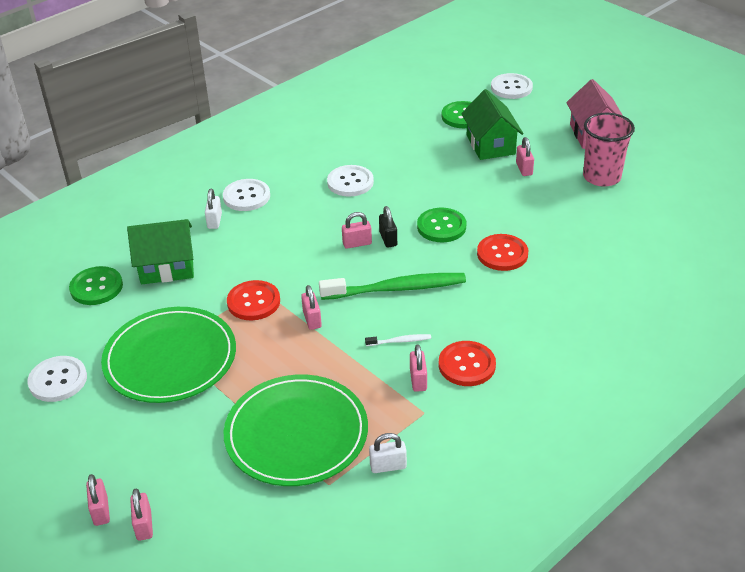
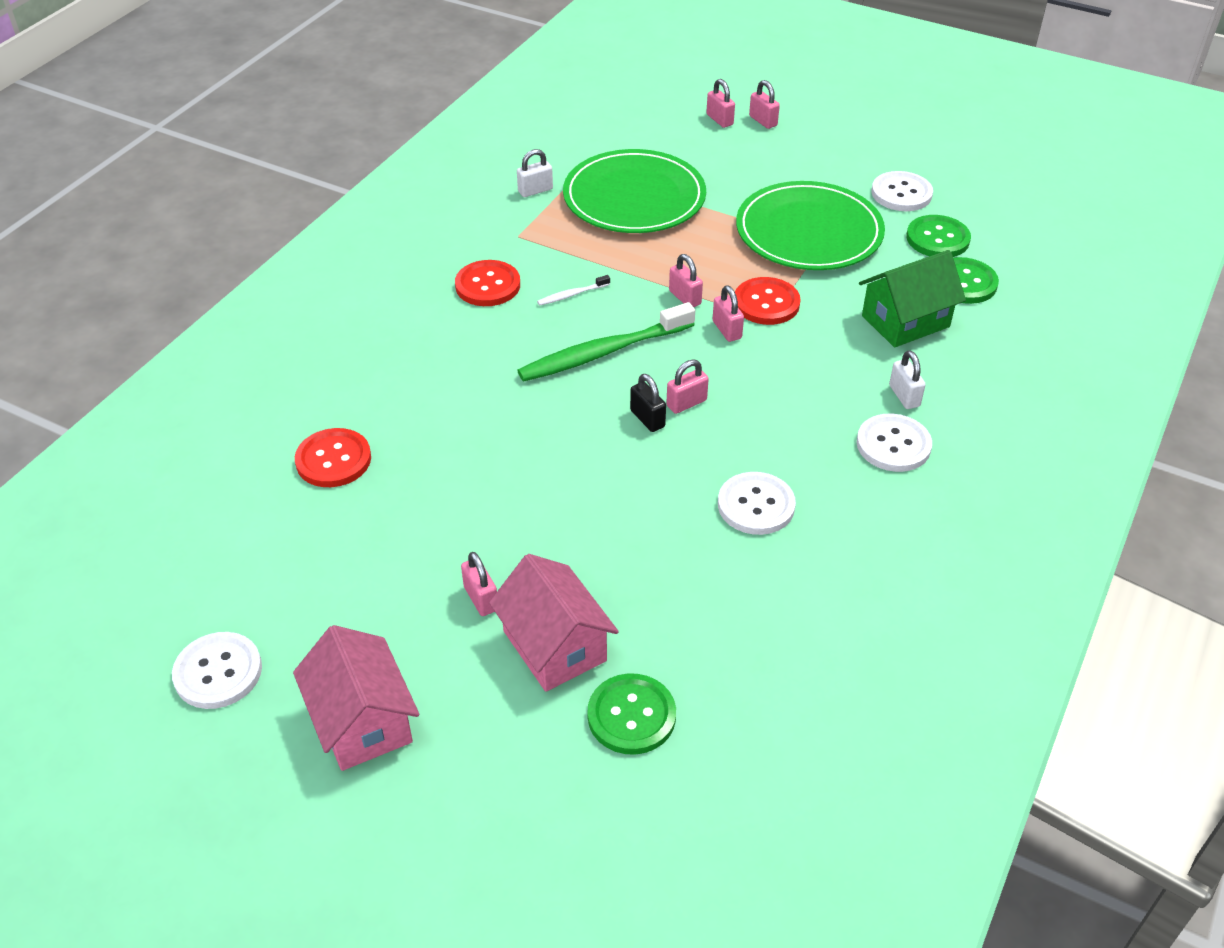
camera: 160 degrees right, 5 degrees up
(418, 380) = (535, 261): pink padlock -> pink padlock (727, 330)
(441, 226) = (580, 454): green button -> green button (937, 239)
(490, 145) = (554, 646): green house -> pink house
(502, 254) = (480, 429): red button -> red button (333, 460)
(511, 87) = (557, 843): white button -> white button (218, 672)
(601, 177) = (343, 609): pink cup -> none

